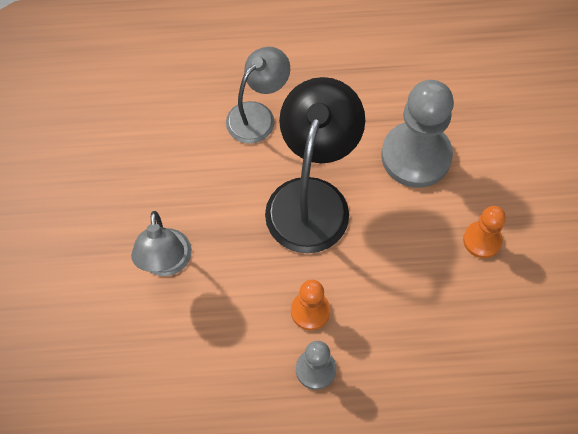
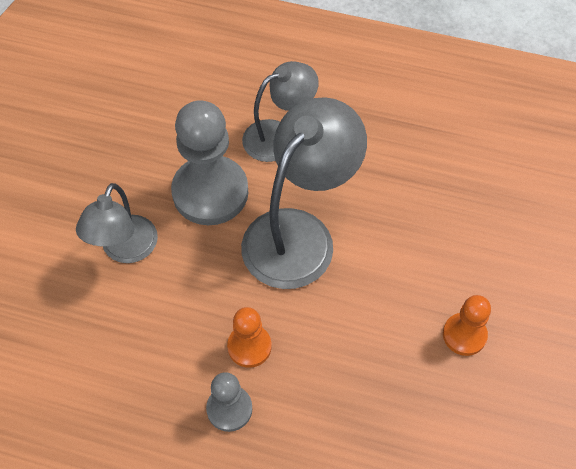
camera: 20 degrees right, 5 degrees down
(312, 198) = (299, 233): black lamp -> grey lamp
(416, 156) = (426, 225): grey pawn -> grey pawn (210, 192)

